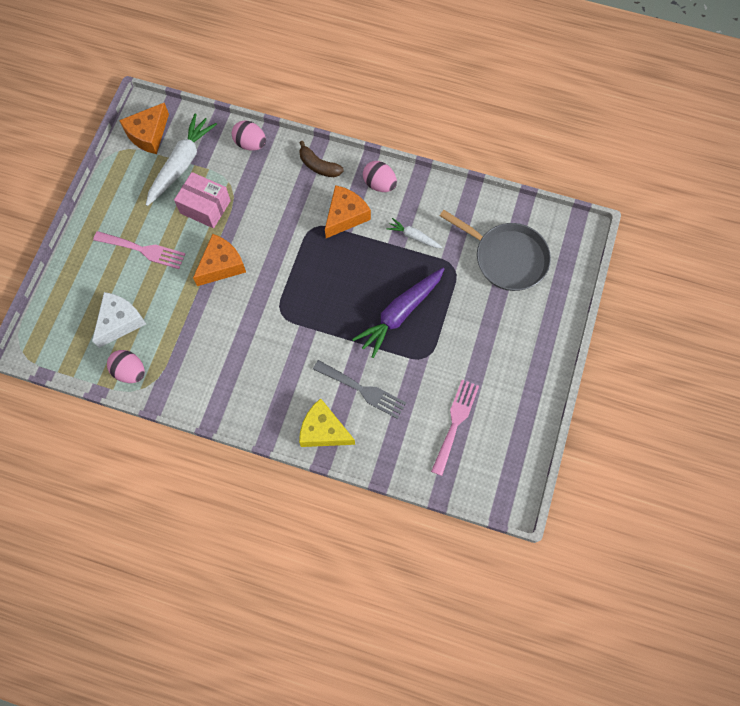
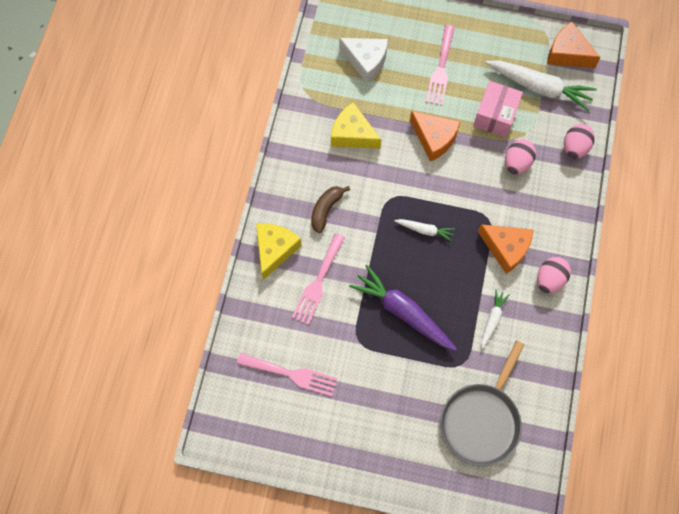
camera: 85 degrees right, 0 degrees up
(130, 371) = (319, 77): pink egg -> pink egg (517, 163)
(204, 343) = (352, 134): none -> yellow cheese
(319, 166) = (560, 216): brown banana -> brown banana (326, 210)
(319, 285) = (425, 230): none -> white carrot
(363, 390) = (318, 282): grey fork -> pink fork

